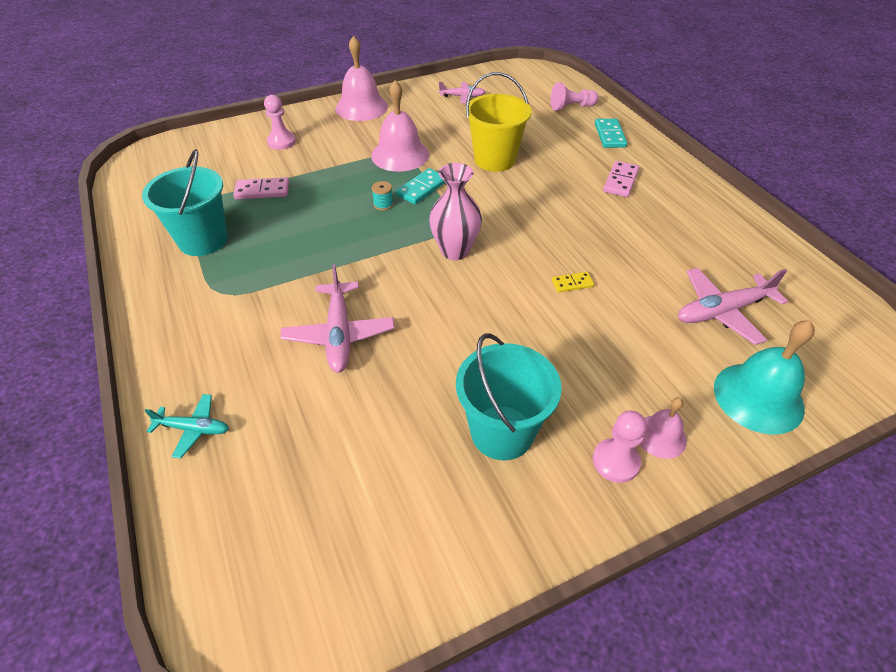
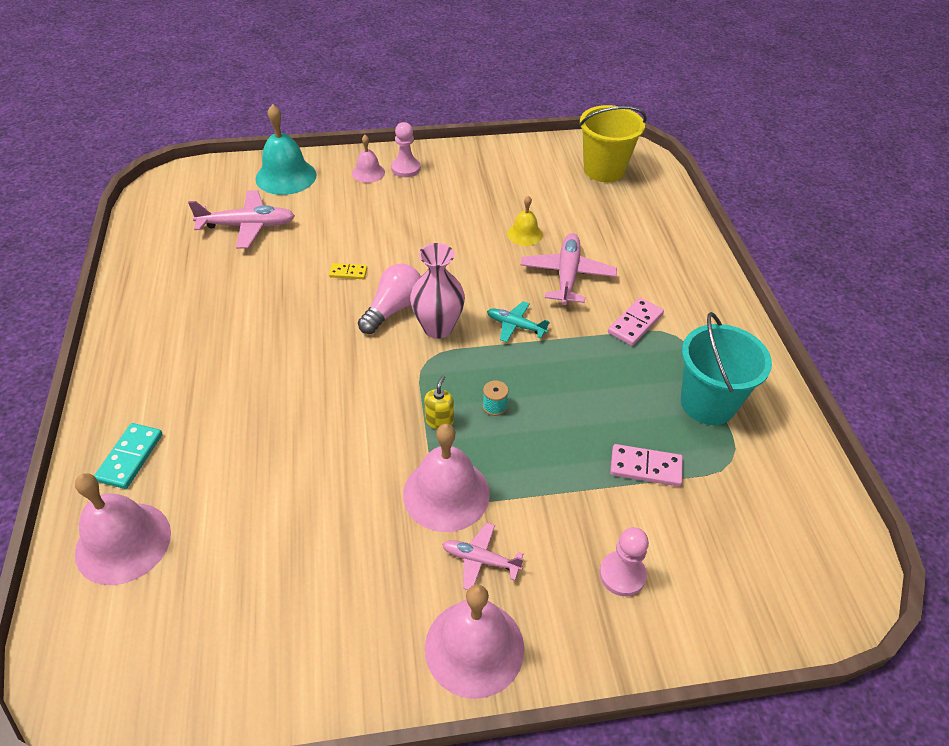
camera: 165 degrees left, 0 degrees up
(193, 429) = (677, 237): turquoise plane -> turquoise plane (515, 326)
(401, 381) = (524, 234): none -> yellow bell
(422, 188) = (439, 421): turquoise domino -> yellow soap dispenser
(462, 96) = (280, 631): pink plane -> pink plane (480, 560)
(495, 159) = (321, 449): yellow bucket -> yellow bucket (604, 170)
(502, 432) = (467, 194): turquoise bucket -> none
(505, 258) = (393, 309): none -> pink light bulb
(571, 107) = (123, 542): pink pawn -> pink bell
(620, 181) = (196, 373): pink domino -> pink domino (635, 323)

